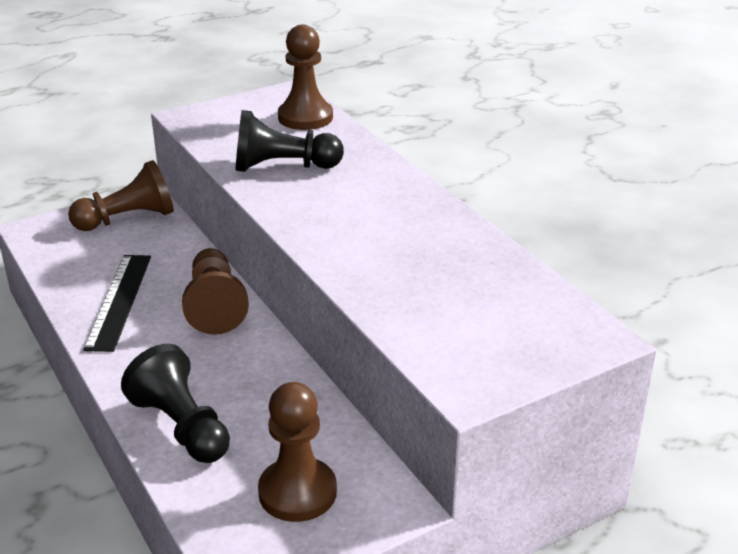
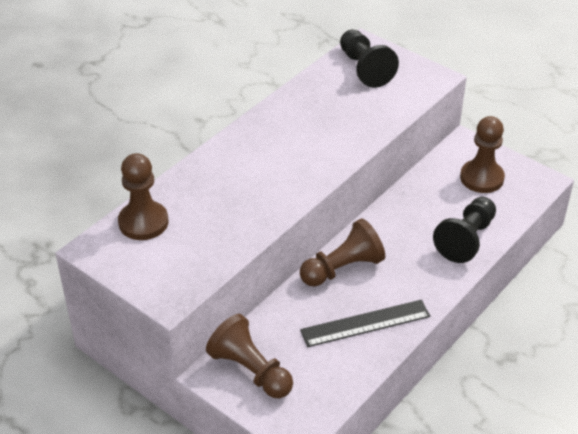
camera: 110 degrees left, 10 degrees up
(282, 167) = (237, 209): black pawn -> black pawn (364, 69)

